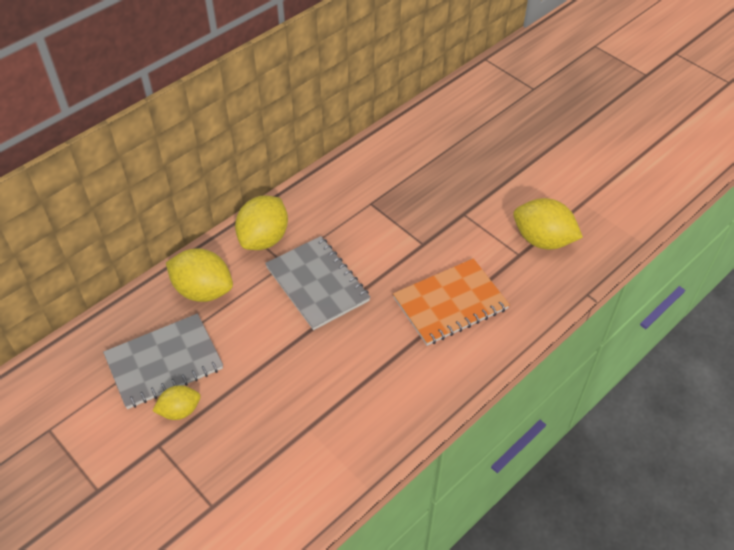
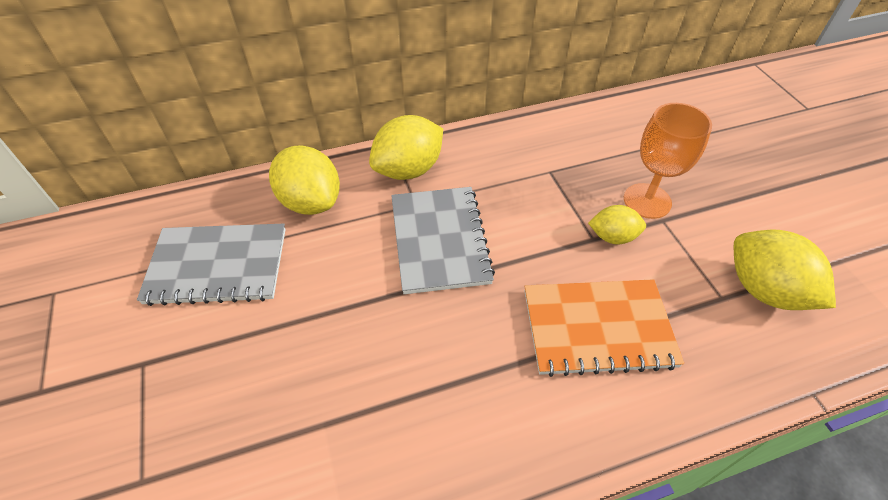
camera: 25 degrees right, 0 degrees up
(180, 410) = (194, 331): yellow lemon -> yellow lemon (612, 237)
(448, 203) = (647, 201): none -> orange goblet

